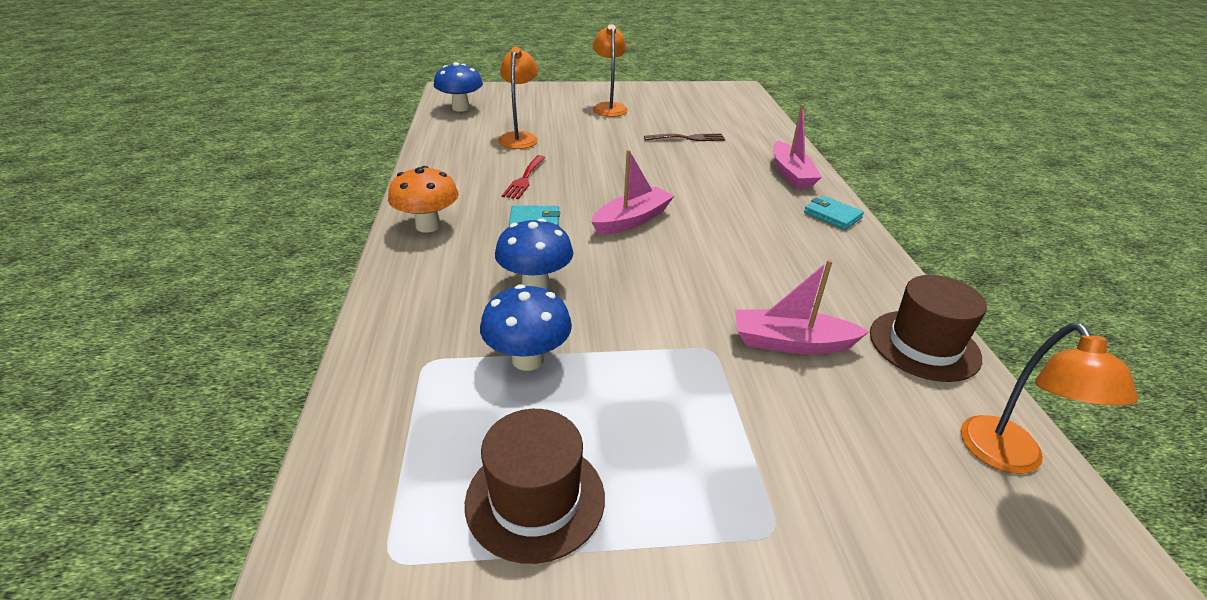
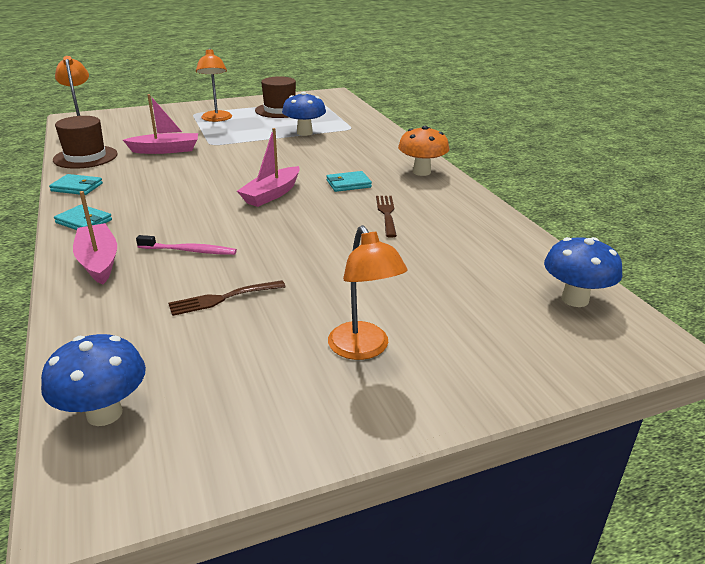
camera: 165 degrees right, 5 degrees down
(520, 137) = (440, 261): orange lamp -> orange lamp (216, 119)
(524, 179) = (387, 214): red fork -> brown fork
(535, 284) = (320, 154): blue mushroom -> blue mushroom (104, 413)
(717, 172) = (189, 251): none -> pink toothbrush
(880, 270) = (77, 187): none -> turquoise wallet

